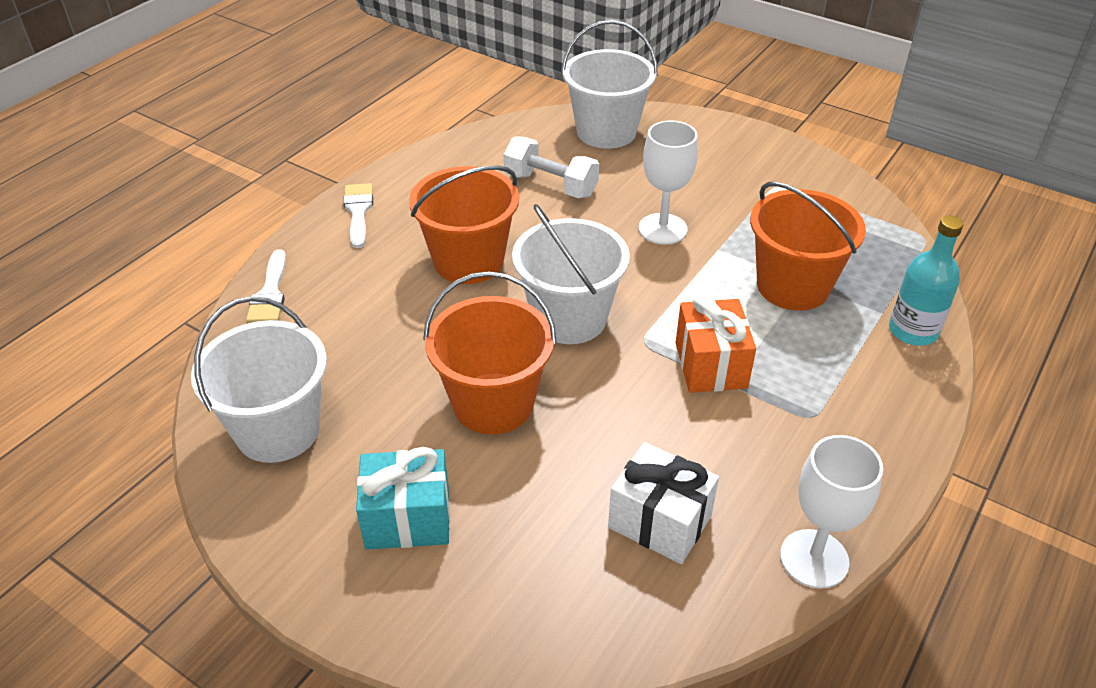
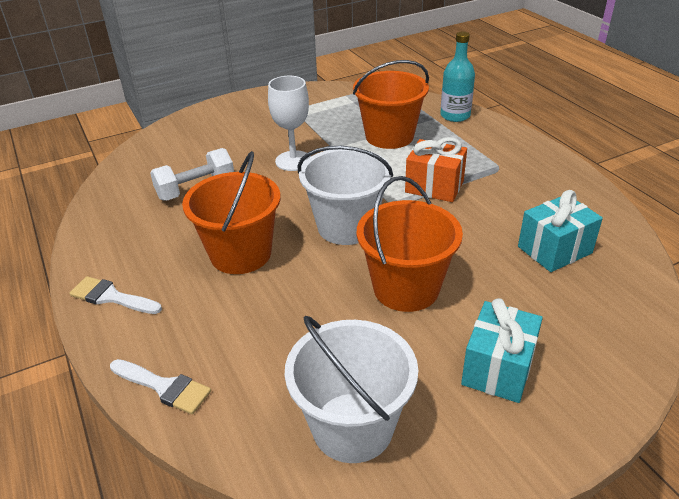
camera: 60 degrees left, 5 degrees down
(606, 132) = (166, 148): white bucket -> none
(660, 521) = (554, 250): white gift -> turquoise gift
(814, 559) = (605, 205): white goblet -> none

